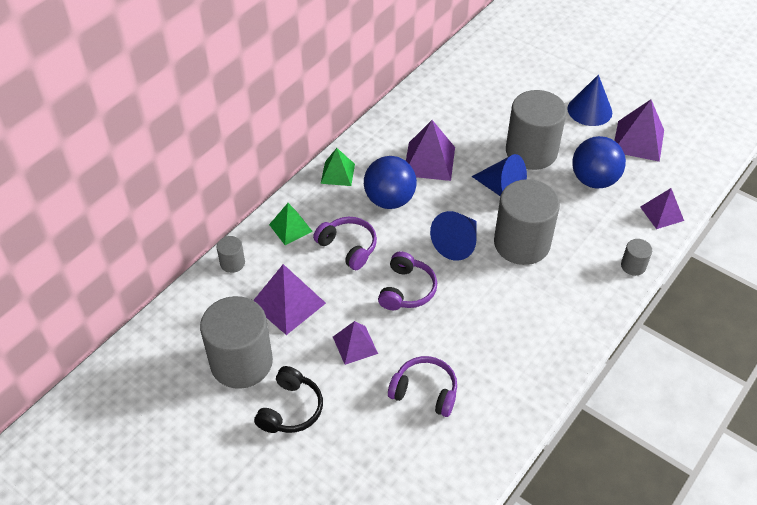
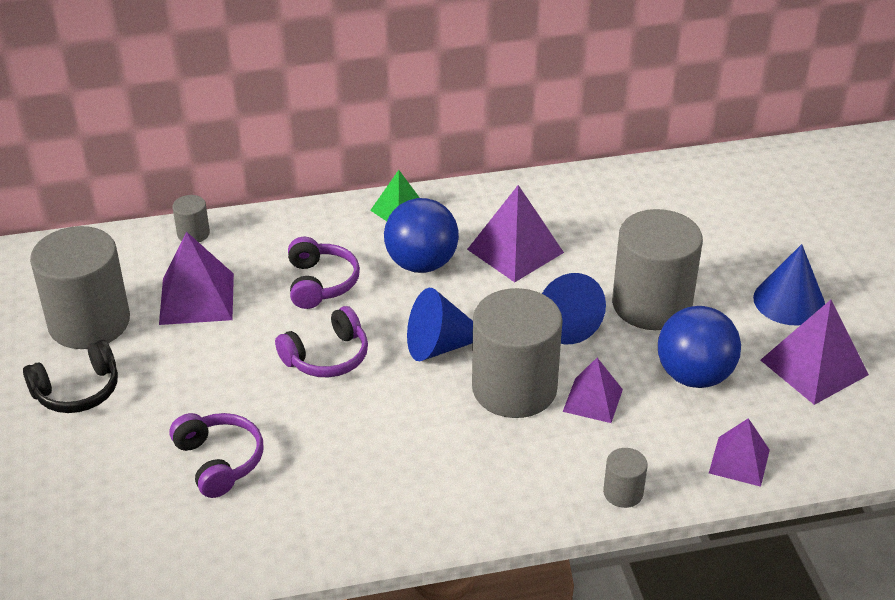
camera: 40 degrees right, 10 degrees down
(290, 228) = (287, 234): green pyramid -> none
(355, 345) = (209, 374): purple pyramid -> purple pyramid (593, 400)

